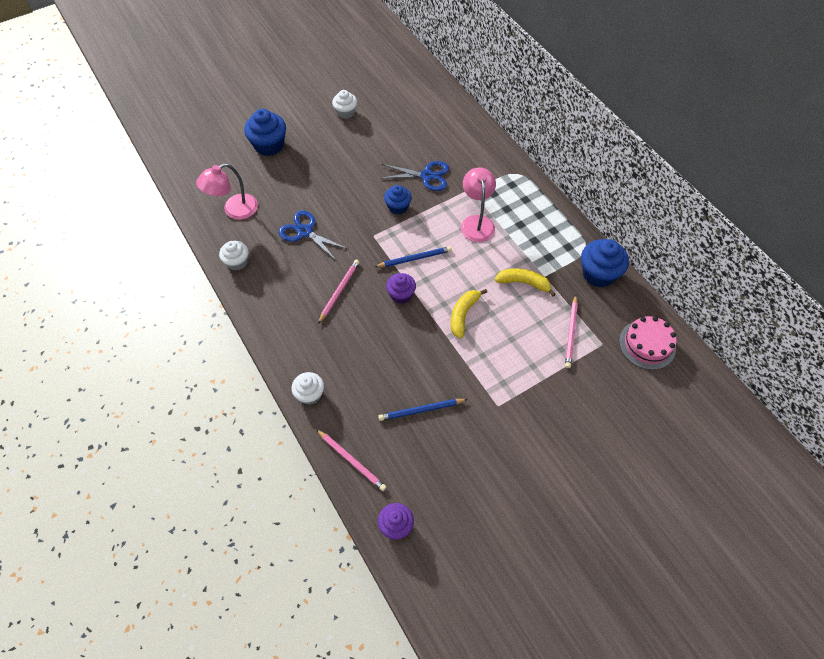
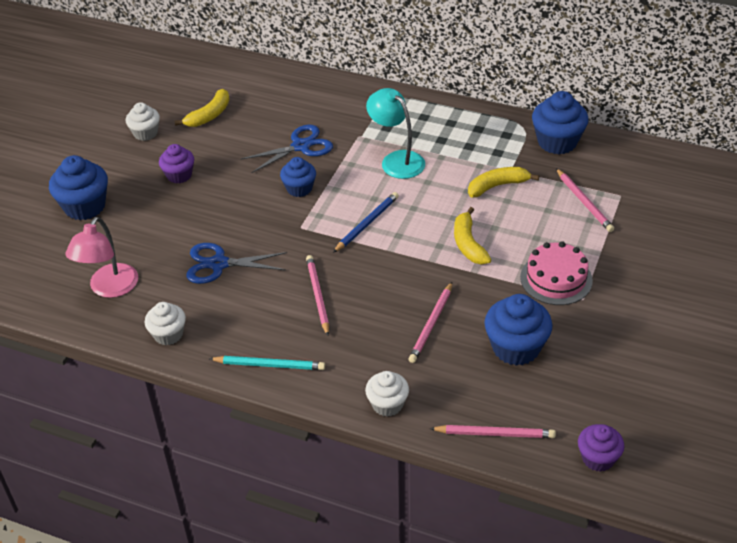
camera: 35 degrees left, 15 degrees down
(271, 320) = (269, 365): none -> turquoise pencil
(386, 357) = (431, 324): none -> pink pencil
(393, 120) = (209, 115): none -> yellow banana
(401, 295) = (387, 262): purple cupcake -> purple cupcake (179, 175)
(421, 410) = (516, 348): blue pencil -> blue cupcake
(476, 222) = (396, 160): pink lamp -> turquoise lamp
(647, 344) = (658, 174): pink cake -> pink cake (556, 279)

